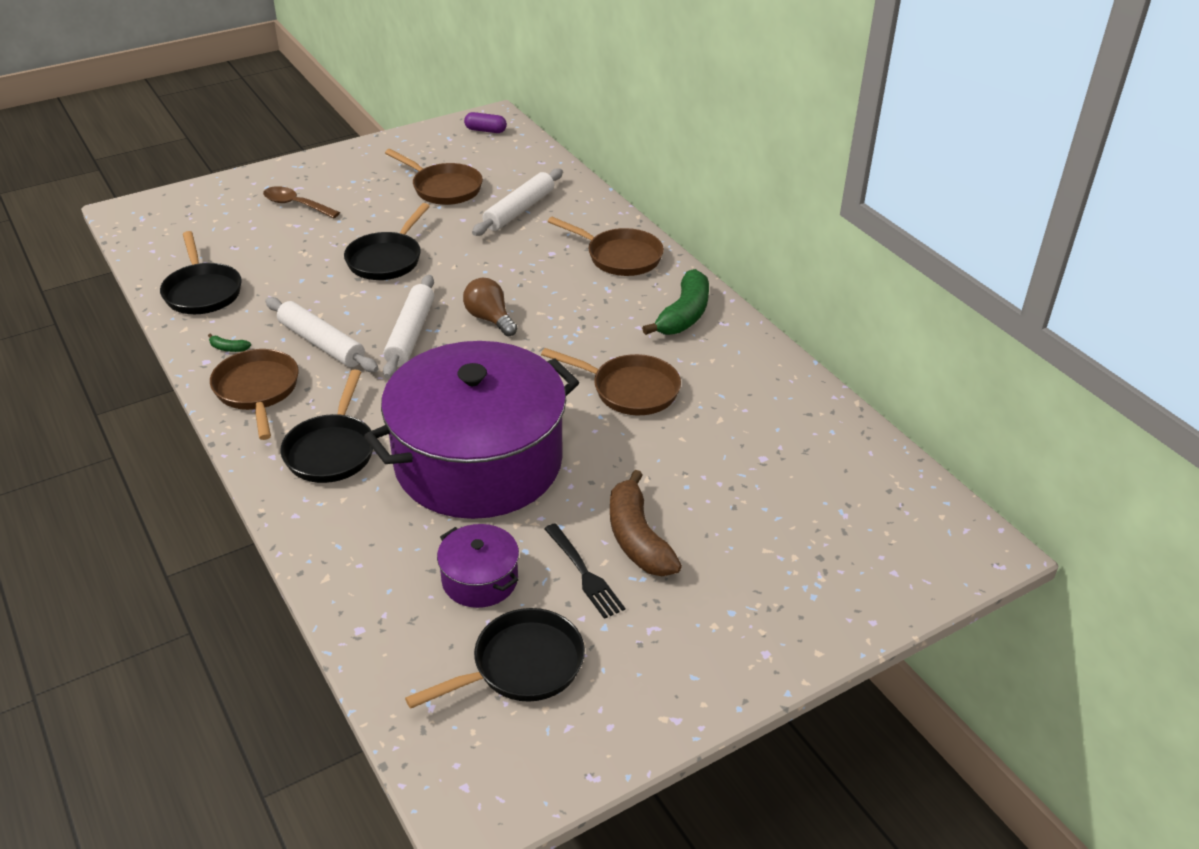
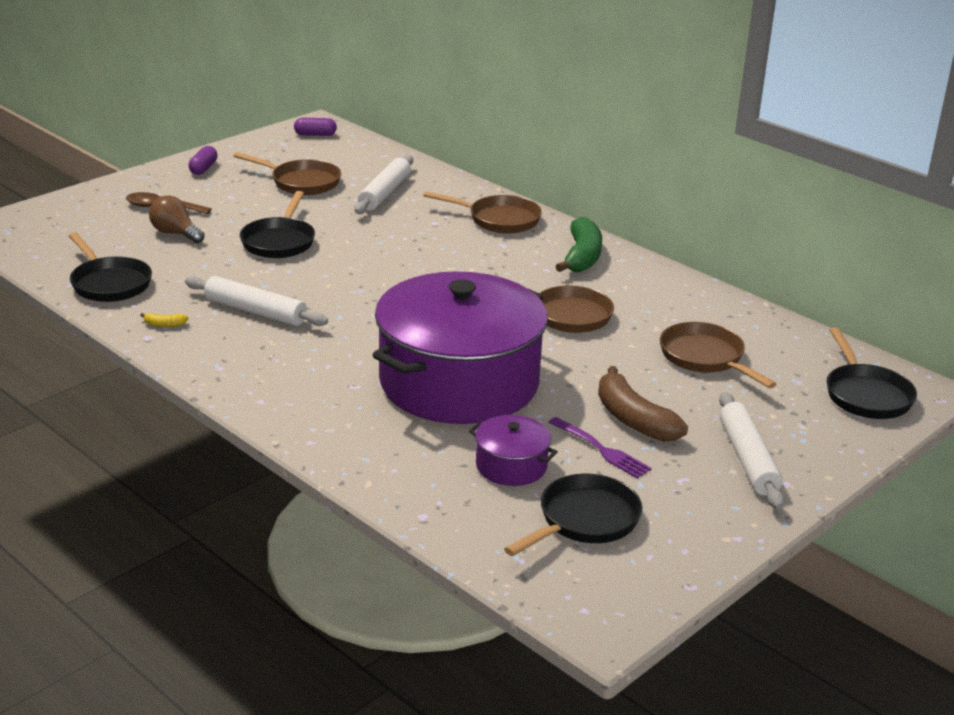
camera: 15 degrees left, 10 degrees down
(228, 348) = (164, 324): green banana -> yellow banana
(257, 391) = (214, 354): brown pan -> brown pan (705, 358)
(332, 450) = (315, 390): black pan -> black pan (865, 395)
(358, 162) = (203, 168): none -> purple capsule
(410, 334) = (337, 295): white rolling pin -> white rolling pin (747, 459)
(490, 319) = (406, 277): brown light bulb -> brown light bulb (175, 233)
(584, 573) = (601, 449): black fork -> purple fork

